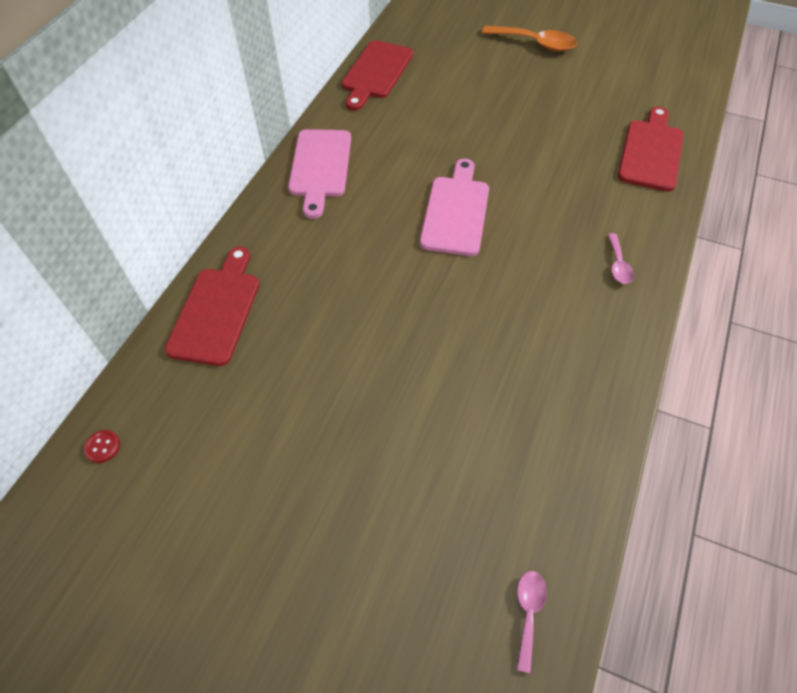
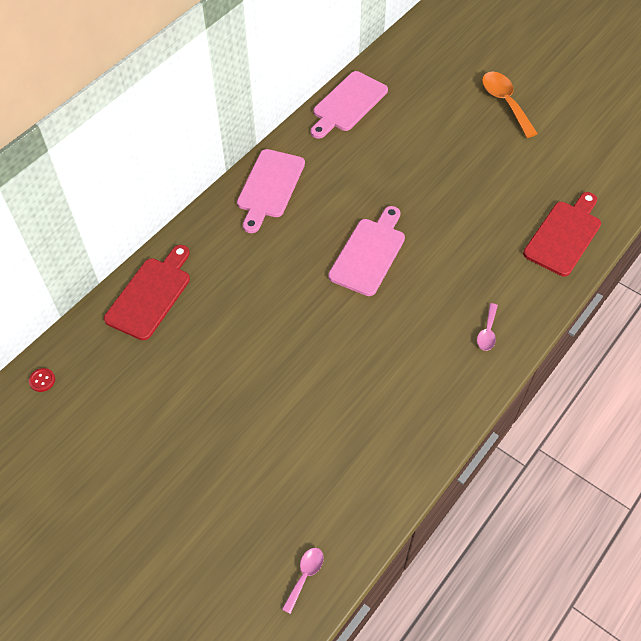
camera: 15 degrees right, 0 degrees up
(376, 73) = (348, 104): red cutting board -> pink cutting board
(535, 43) = (505, 102): orange spoon -> orange spoon turned 150 degrees counterclockwise

